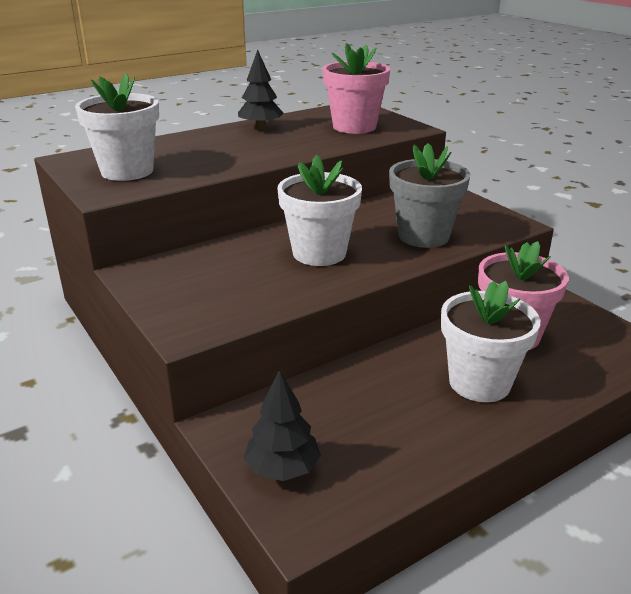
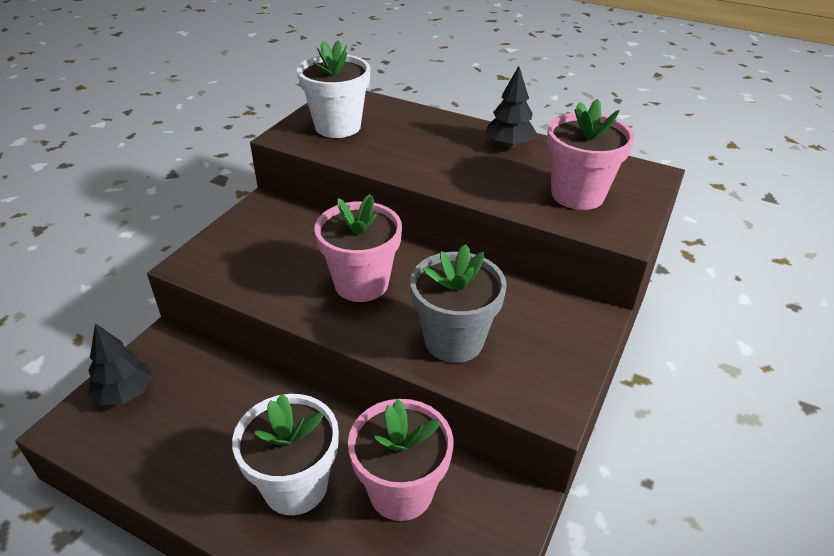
camera: 60 degrees right, 10 degrees up
(319, 253) = (361, 283): white flower pot -> pink flower pot

